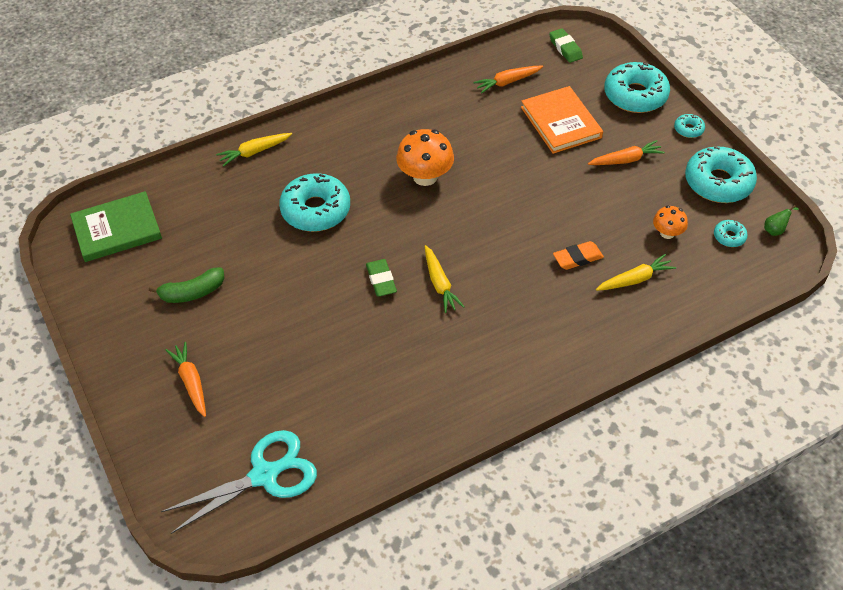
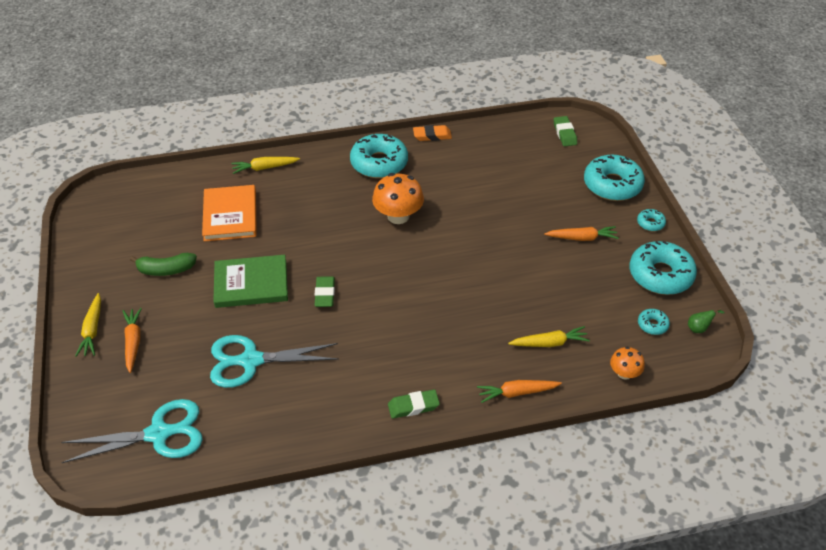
camera: 15 degrees right, 5 degrees down
(117, 229) = (129, 206): green book -> green book (251, 283)
(316, 210) = (294, 225): turquoise donut -> turquoise donut (379, 163)
(330, 371) = (250, 361): none -> turquoise scissors
(440, 284) = (373, 308): yellow carrot -> yellow carrot (92, 330)
(507, 82) = (502, 152): orange carrot -> orange carrot (517, 393)
(523, 379) = (413, 406): none -> green eraser
(560, 122) = (535, 194): orange book -> orange book (230, 215)
(577, 258) = (504, 313): orange eraser -> orange eraser (432, 136)
(667, 233) = (595, 309): orange mushroom -> orange mushroom (624, 373)

